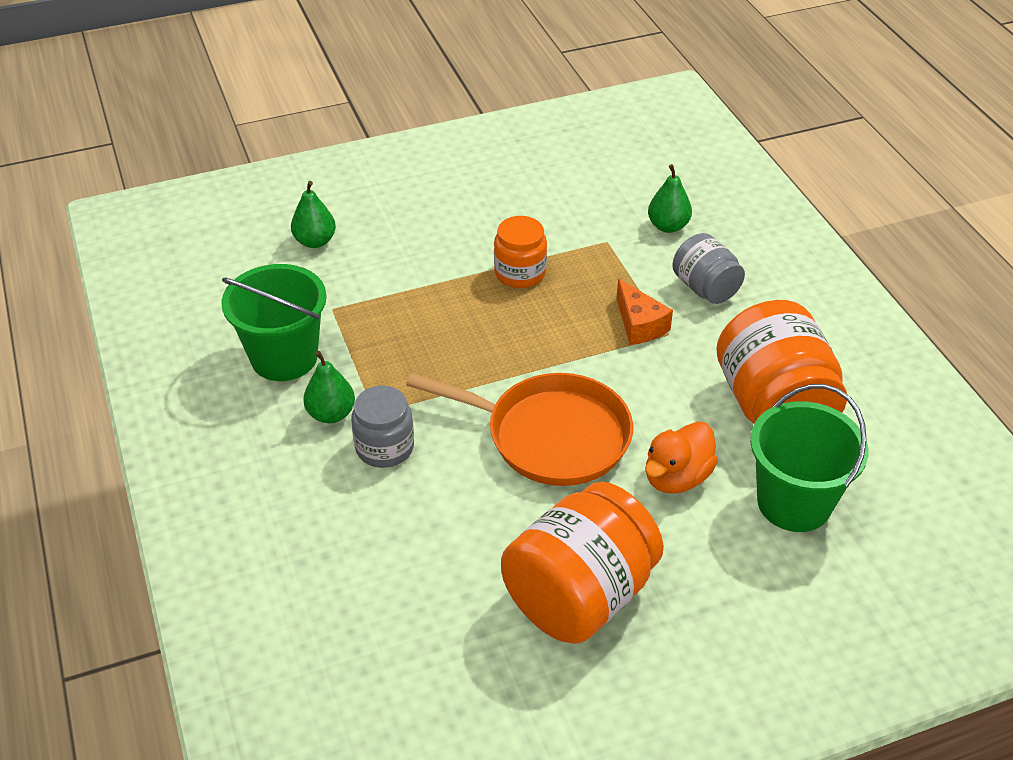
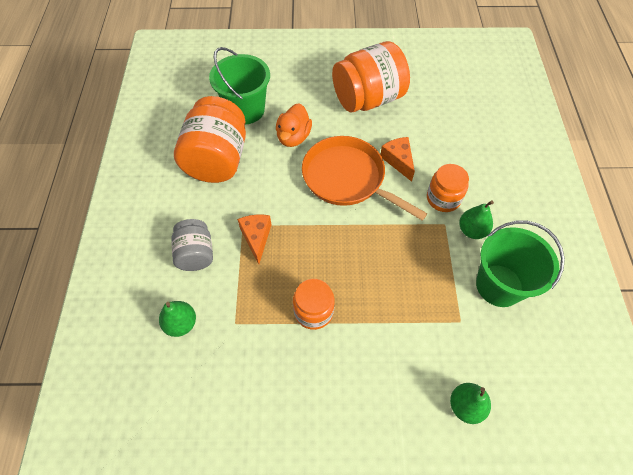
camera: 160 degrees left, 15 degrees up
(384, 447) = (443, 198): grey jar -> orange jar
(477, 488) = (398, 161): none -> orange cheese
(676, 477) = (293, 137): orange duck -> orange duck turned 135 degrees clockwise

